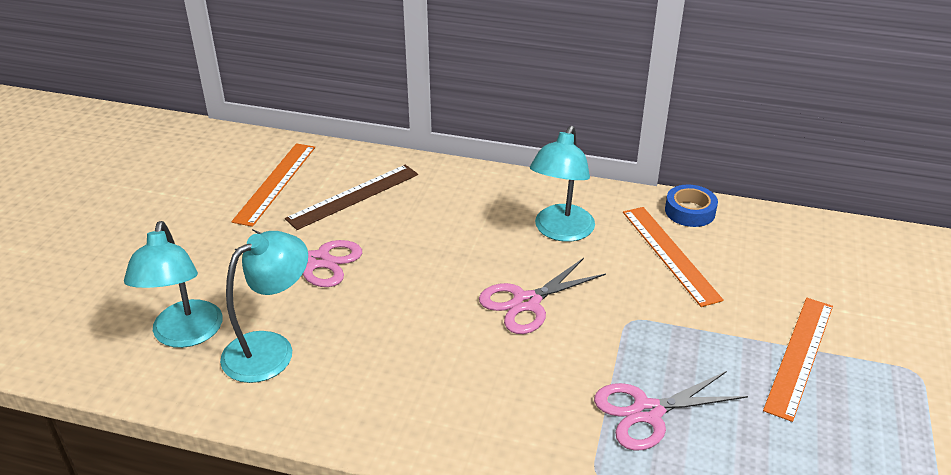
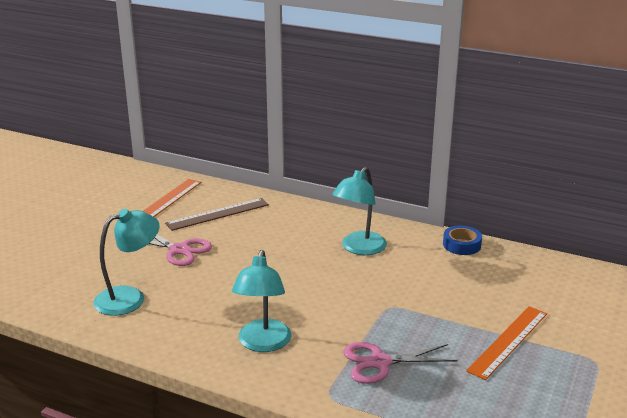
camera: 10 degrees right, 10 degrees down
(185, 335) = (76, 284): turquoise lamp -> turquoise lamp (263, 343)
(526, 302) = (318, 289): pink scissors -> none
(670, 254) = (435, 270): orange ruler -> none

